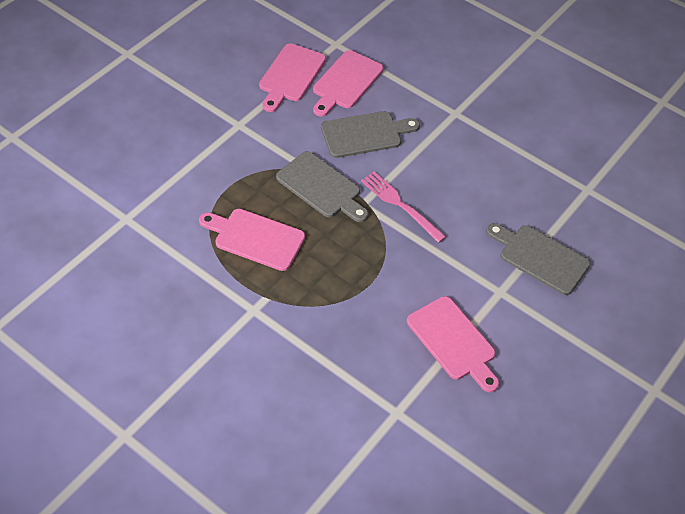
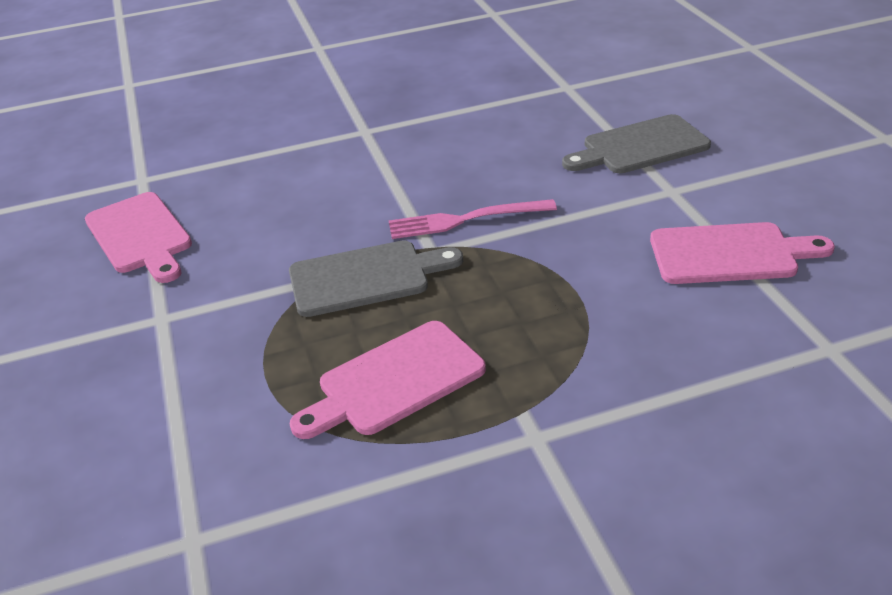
camera: 50 degrees left, 15 degrees down
(346, 82) = (214, 193): pink cutting board -> none
(365, 134) = (318, 208): grey cutting board -> none

